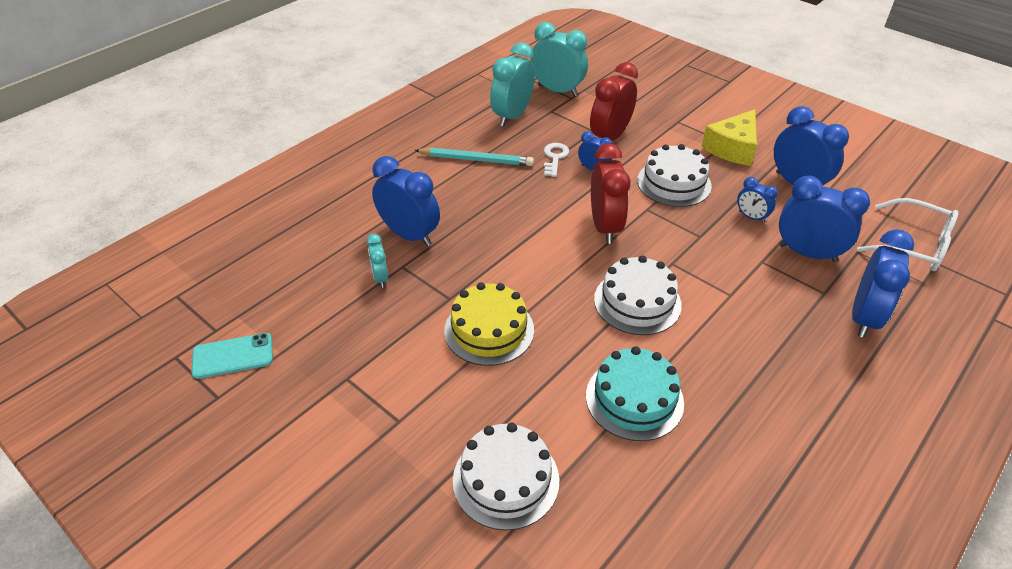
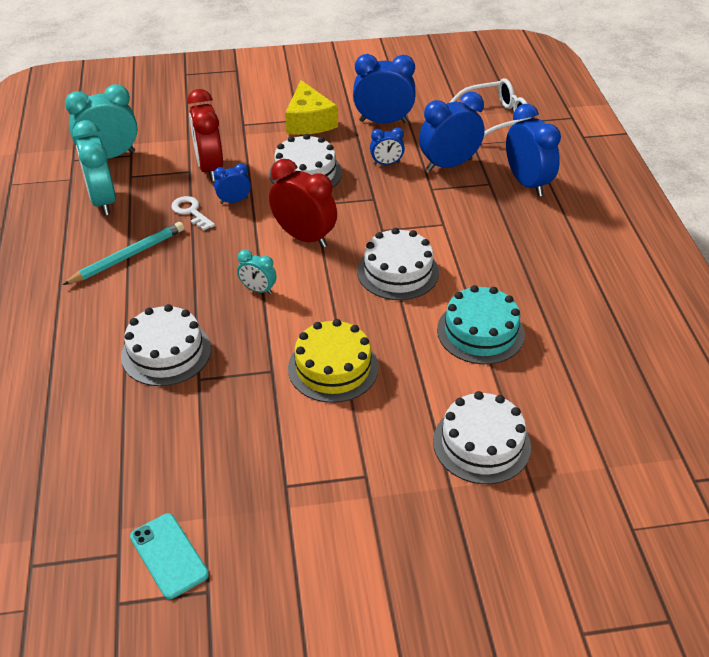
camera: 50 degrees left, 0 degrees up
(233, 356) = (169, 555): turquoise phone -> turquoise phone turned 60 degrees counterclockwise
(380, 278) = (195, 400): turquoise clock -> turquoise clock (258, 290)
(409, 235) = (166, 352): blue clock -> white cake

